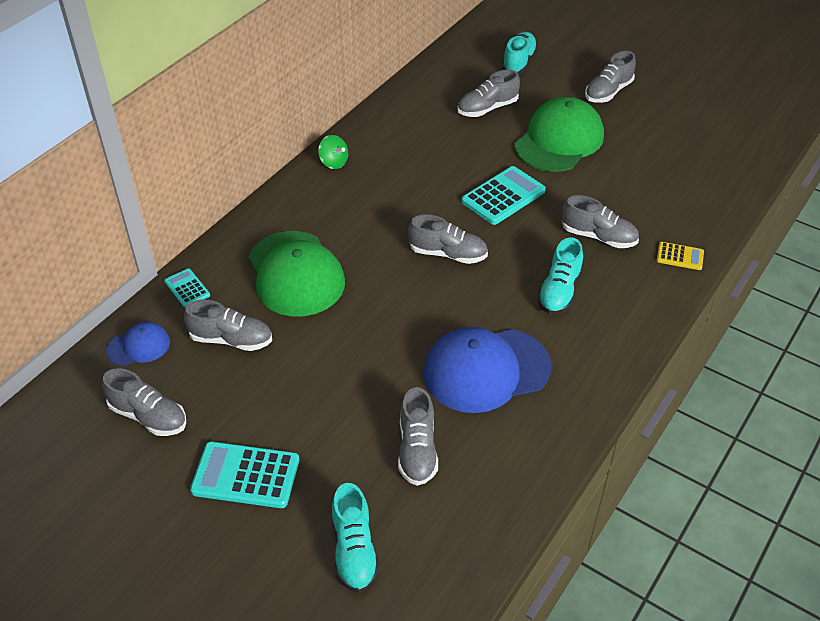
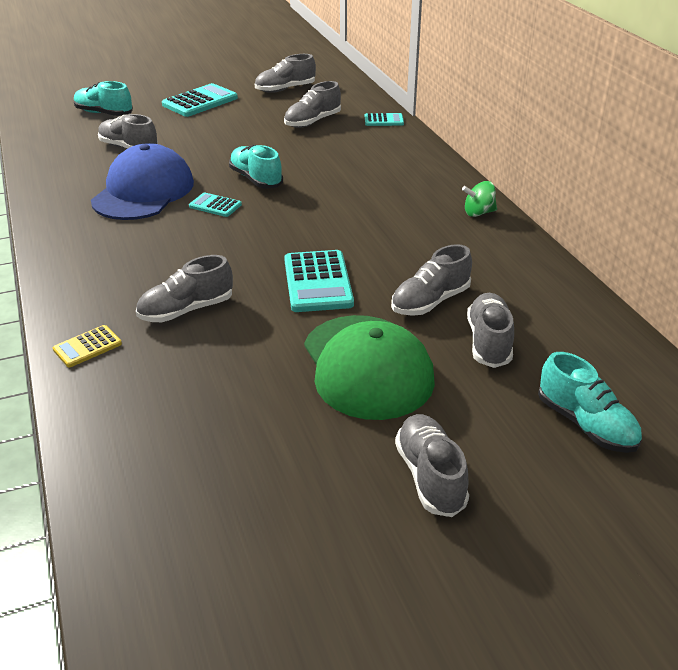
camera: 125 degrees right, 10 degrees down
(139, 346) = (348, 97): blue cap -> none
(295, 274) = (347, 157): green cap -> none
(448, 254) = (281, 222): grey shoe -> grey shoe (430, 302)
(461, 307) = (215, 205): none -> turquoise calculator
(559, 291) = (160, 255): turquoise shoe -> turquoise shoe (256, 179)

